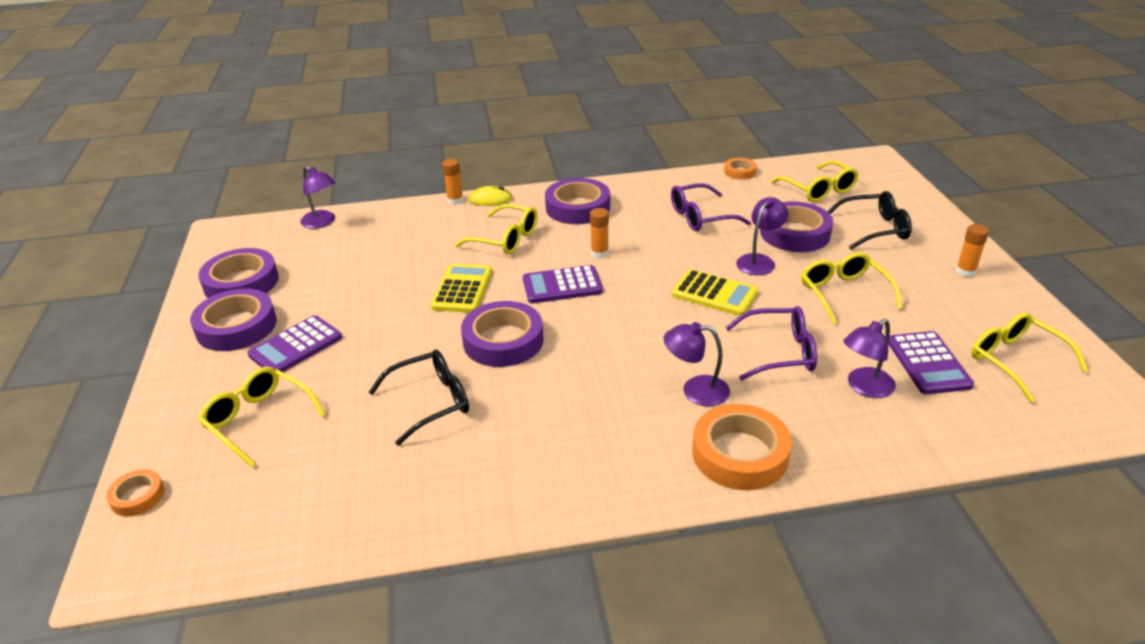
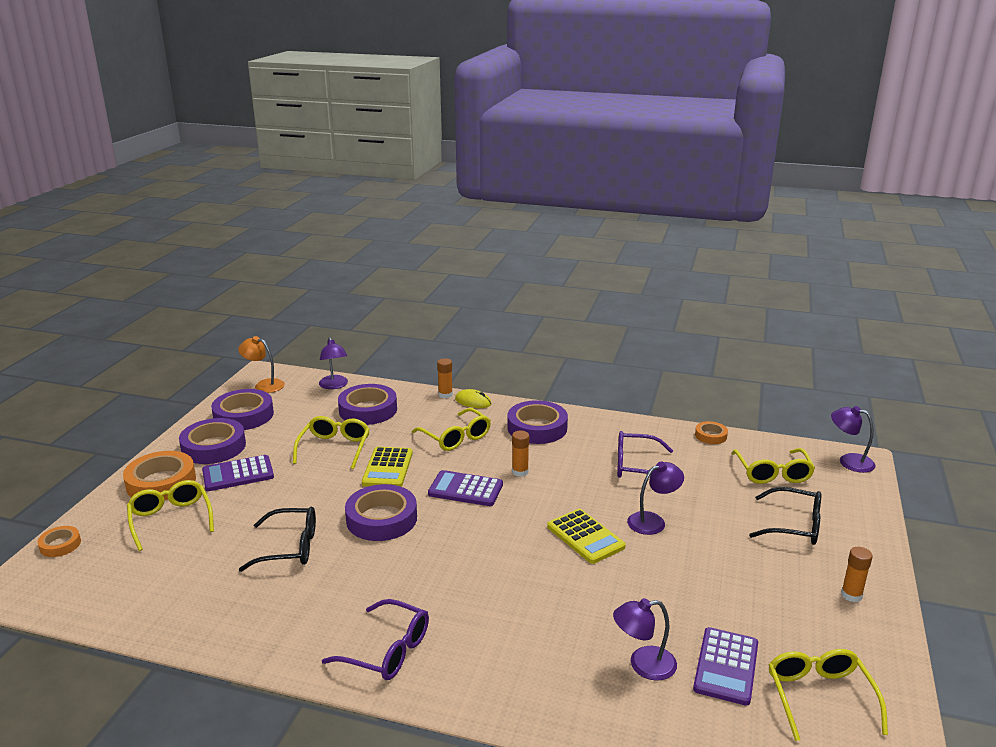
camera: 25 degrees right, 10 degrees down
(235, 243) = (264, 385): none -> orange lamp
(462, 289) = (388, 468): yellow calculator -> yellow calculator turned 150 degrees clockwise
(695, 390) = (493, 612): purple lamp -> purple lamp (849, 461)
(740, 454) = (481, 678): orange tape -> orange tape (161, 482)
(780, 352) = (595, 607): purple glasses -> purple glasses (387, 651)
(795, 233) = (710, 506): purple tape -> purple tape (368, 410)
(843, 293) = (705, 575): yellow glasses -> yellow glasses (335, 448)

